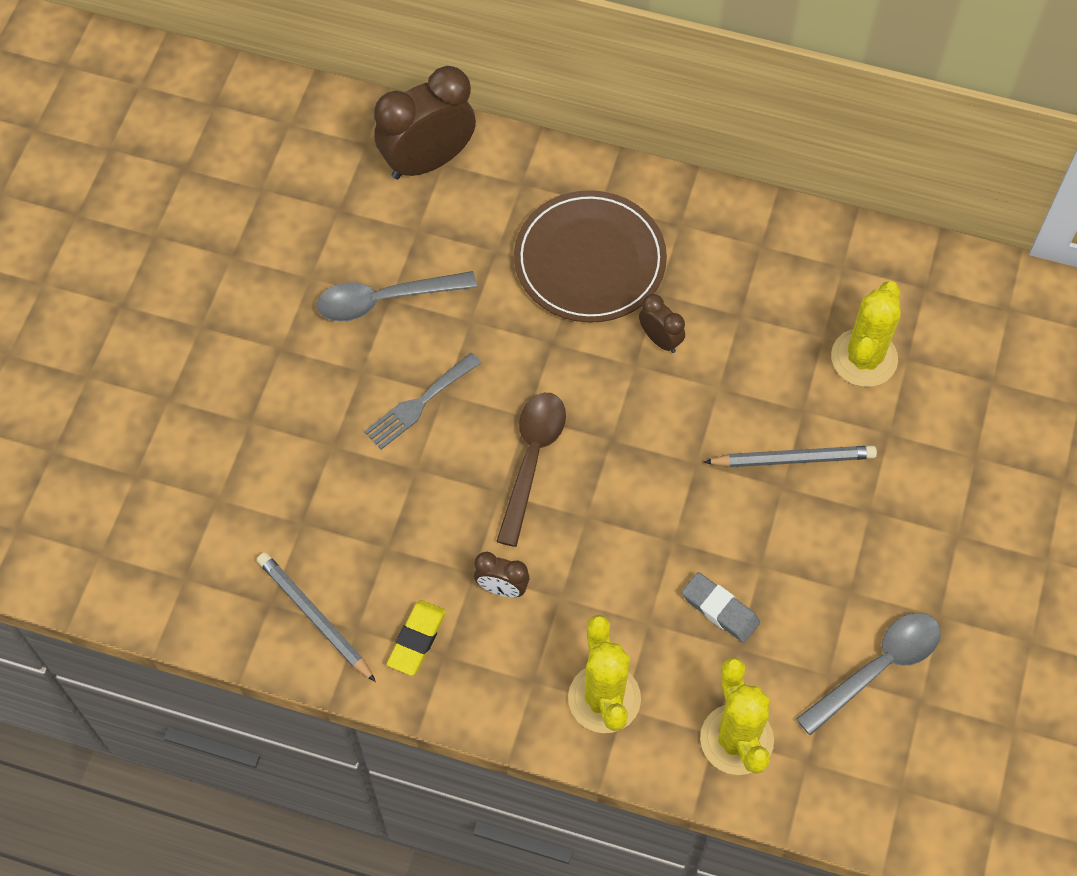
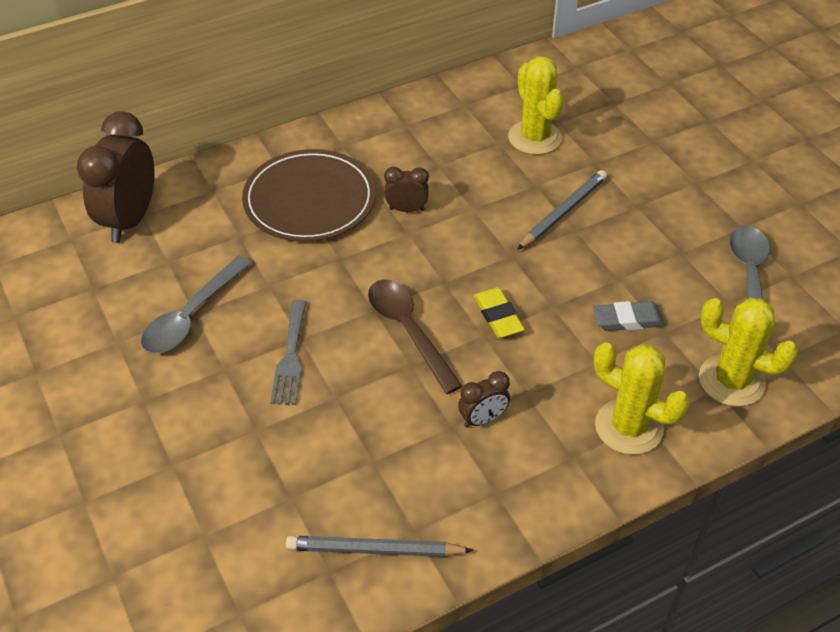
camera: 45 degrees left, 15 degrees down
(417, 639) = (465, 500): yellow eraser -> yellow eraser (498, 316)

